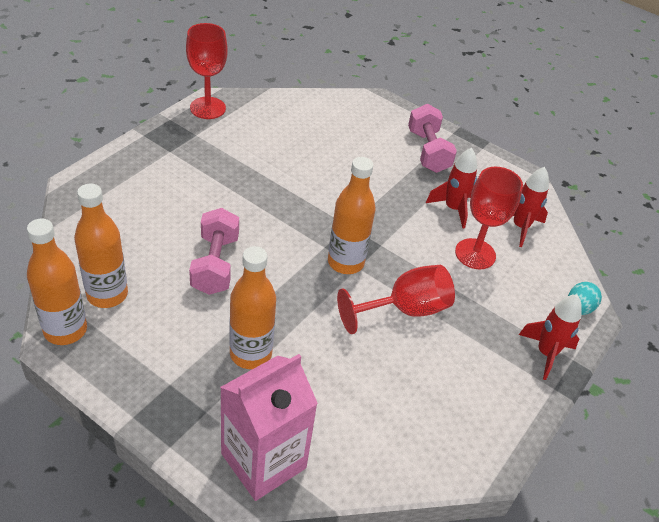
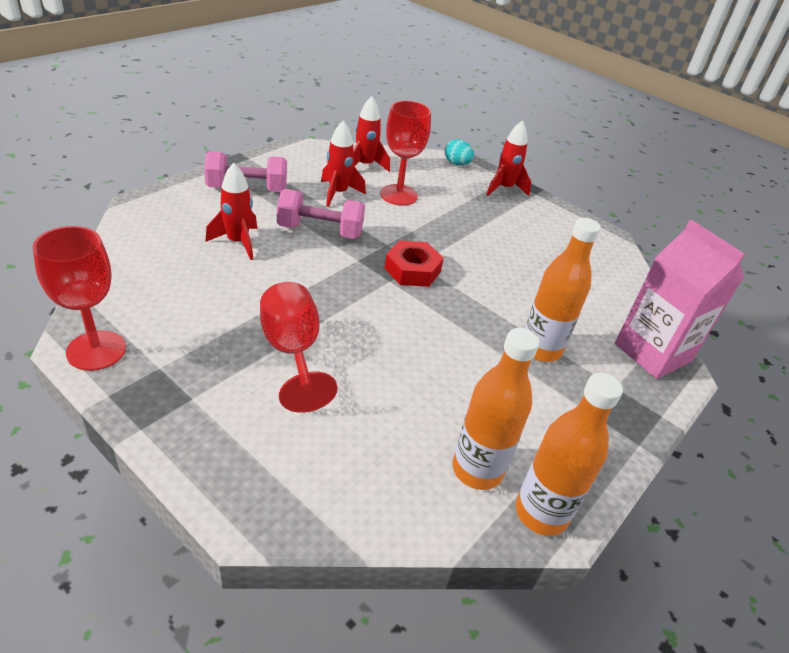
camera: 85 degrees left, 5 degrees down
(215, 264) = (420, 366): pink dumbbell -> pink dumbbell (320, 231)
(345, 154) = (238, 242): none -> red rocket
(345, 262) = (412, 270): orange bottle -> red nut
(405, 310) = (470, 245): red goblet -> red goblet (292, 352)

